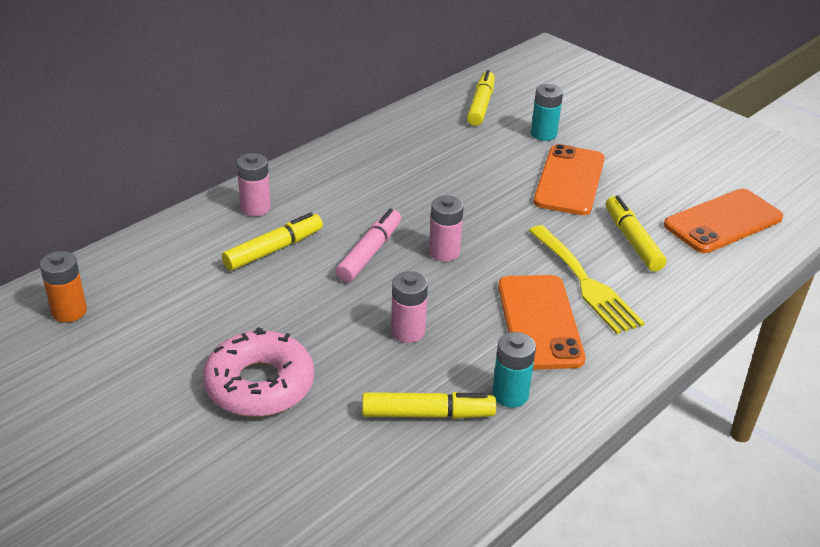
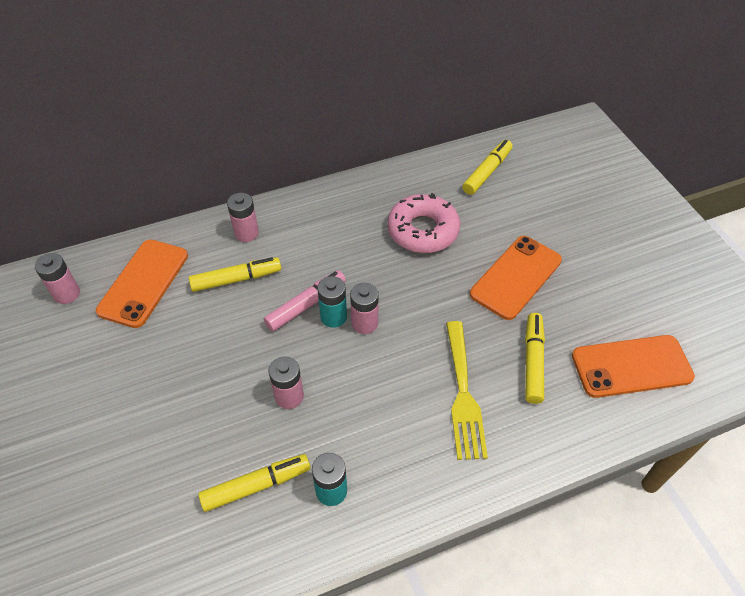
camera: 25 degrees right, 15 degrees up
(69, 311) = (67, 294): orange battery -> pink battery
(259, 384) = (153, 409): pink donut -> pink donut (423, 230)
(427, 414) = (256, 486): yellow marker -> yellow marker turned 45 degrees counterclockwise
(539, 322) = (399, 423): orange phone -> orange phone (144, 283)
(543, 134) = (523, 218): turquoise battery -> turquoise battery (333, 317)

